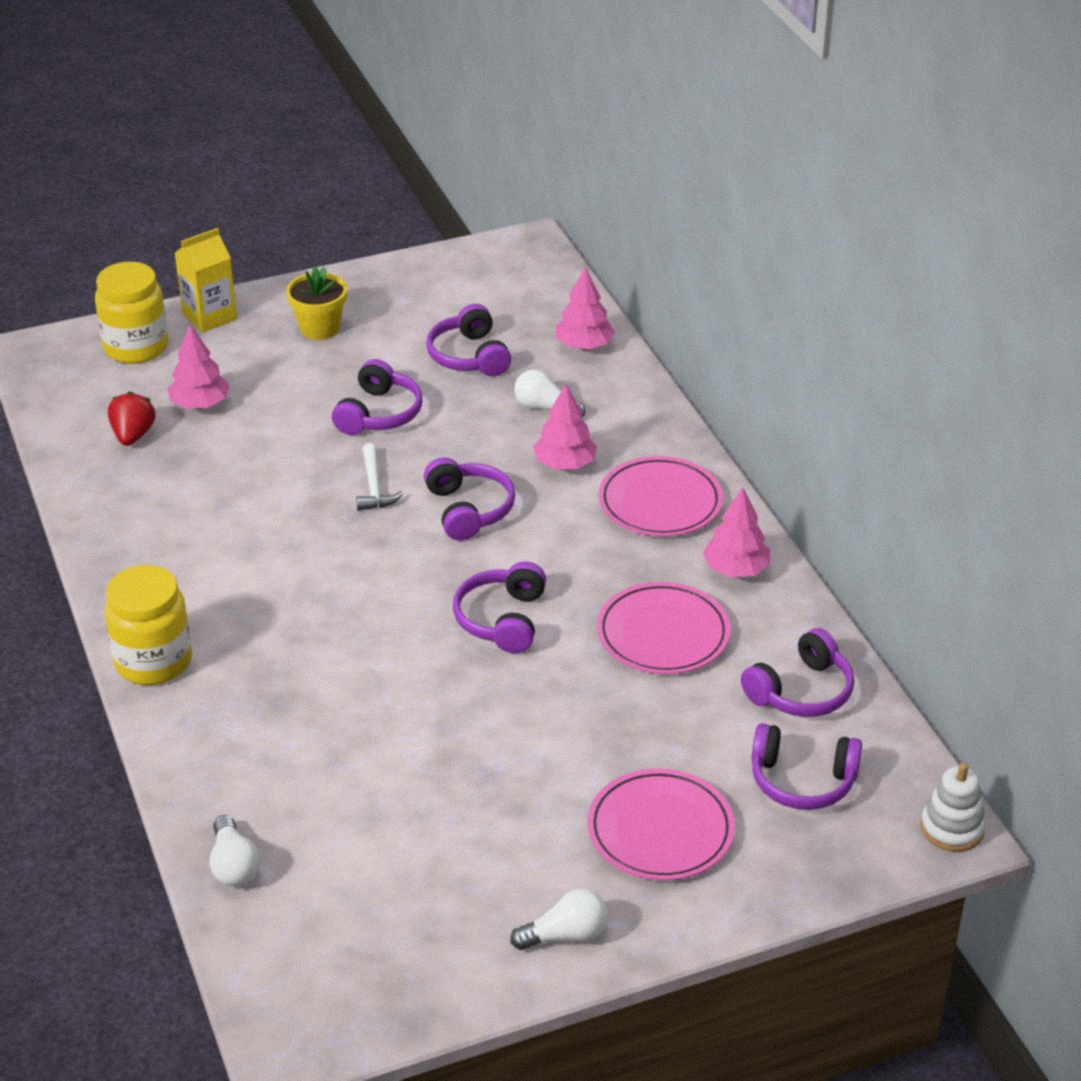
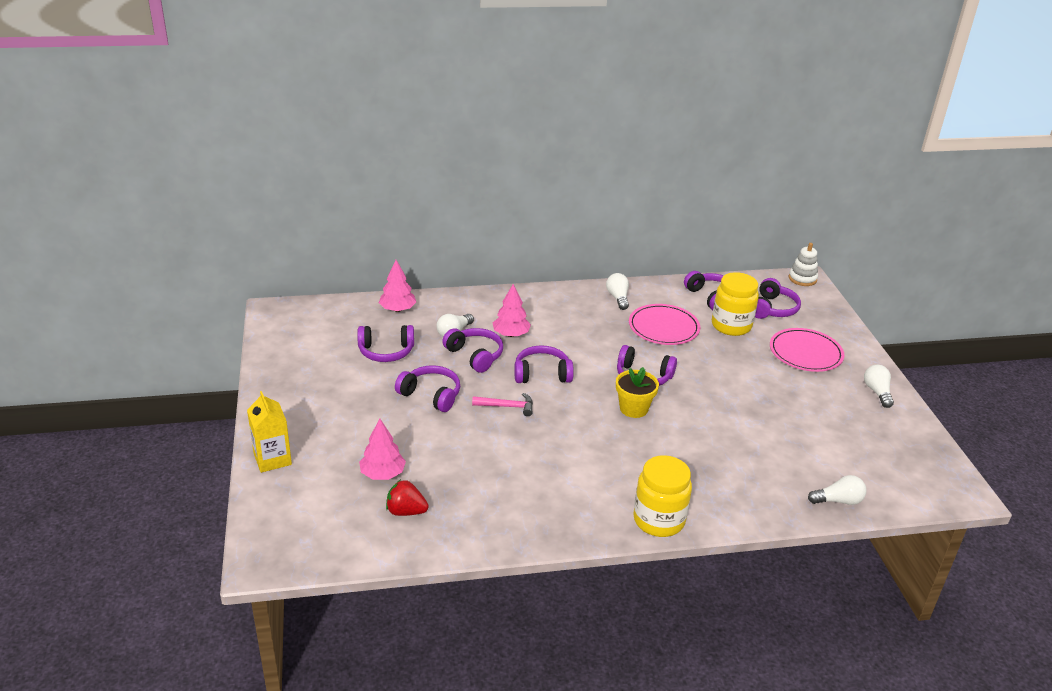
camera: 80 degrees left, 5 degrees down
(136, 347) = (291, 501): yellow jar -> yellow jar (731, 326)
(319, 328) = (318, 408): yellow flower pot -> yellow flower pot (633, 408)
(374, 487) = (507, 406): white hammer -> pink hammer
(492, 438) = (475, 355): none -> purple headphones
(660, 502) = (555, 310): pink plate -> none
(736, 570) = (618, 298): pink tree -> white light bulb

